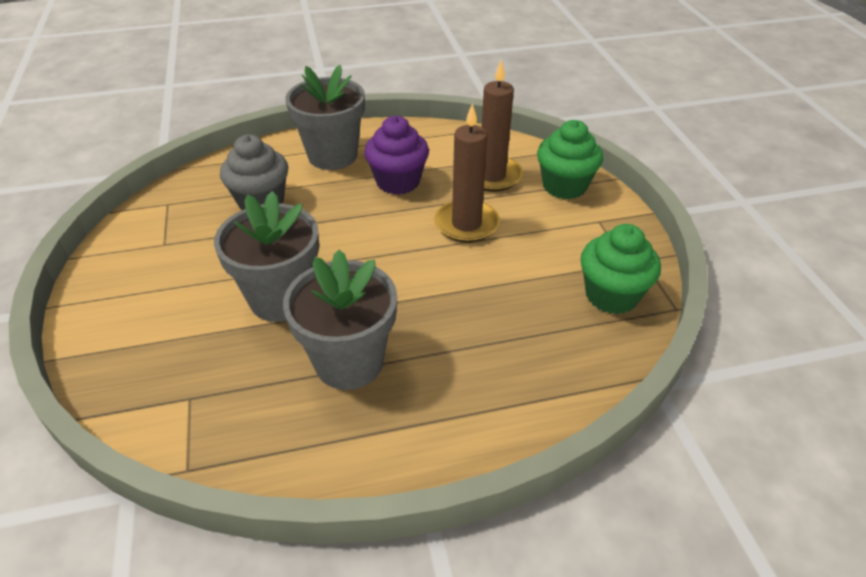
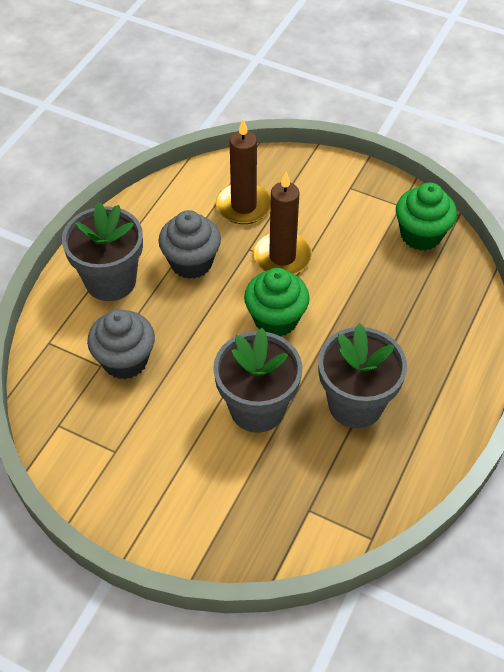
camera: 50 degrees left, 10 degrees up
(398, 182) = (191, 263): purple cupcake -> grey cupcake
(564, 186) = (297, 177): green cupcake -> green cupcake (276, 319)

